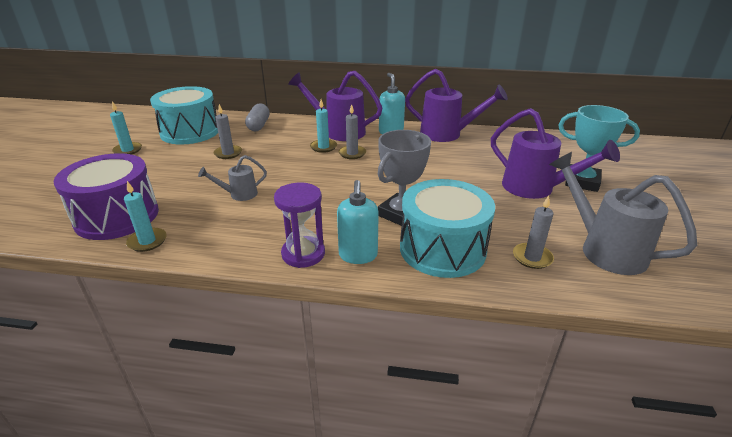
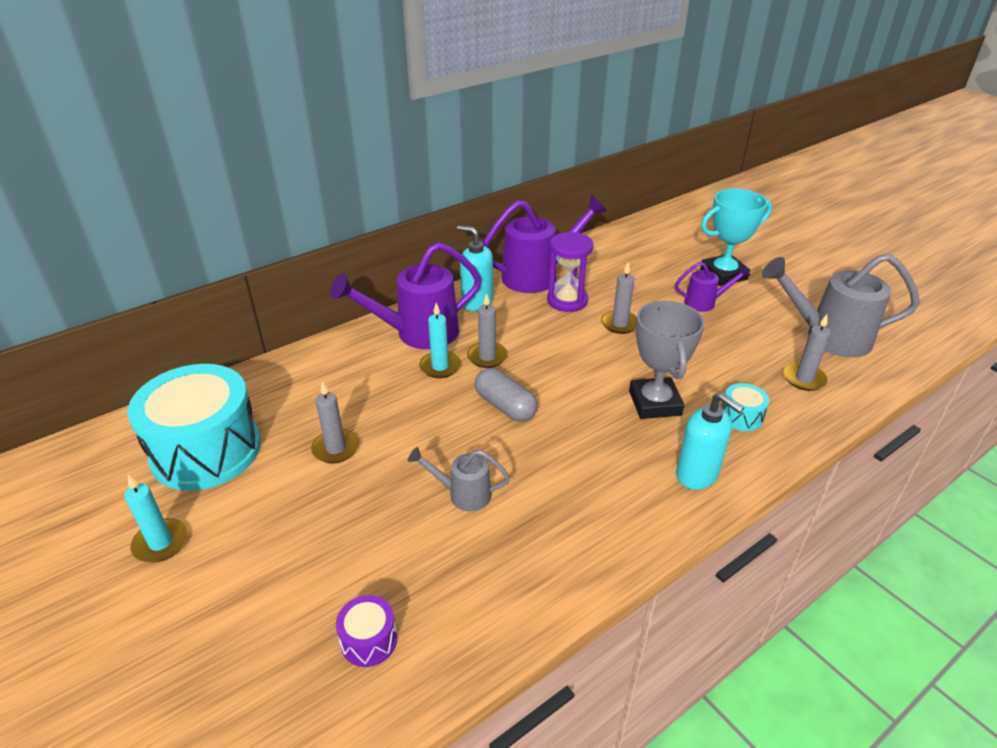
camera: 45 degrees left, 5 degrees up
(117, 216) = (369, 640): purple drum -> purple drum, size x0.41
(147, 241) = (477, 634): turquoise candle -> none
(239, 194) = (463, 494): grey watering can -> grey watering can turned 75 degrees clockwise
(258, 125) = (294, 381): grey capsule -> grey capsule (505, 406)
(303, 254) = (653, 511): purple hourglass -> purple hourglass (567, 301)
(442, 249) = (741, 417): turquoise drum -> turquoise drum, size x0.41
(453, 173) = (620, 324): none -> grey candle
(535, 188) = (704, 303): purple watering can -> purple watering can, size x0.52

